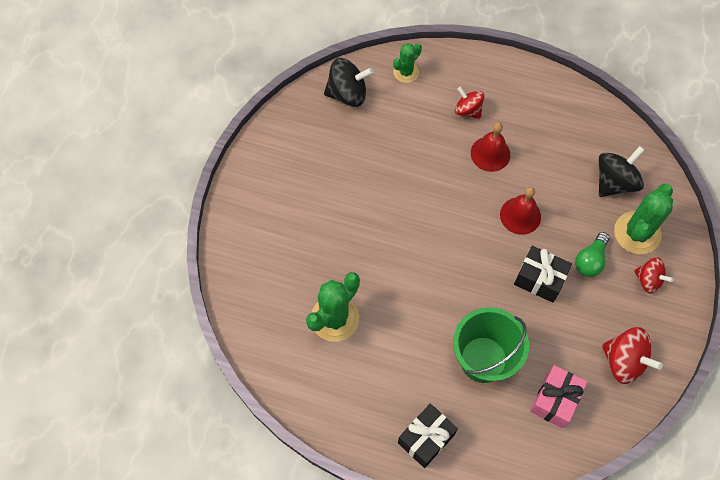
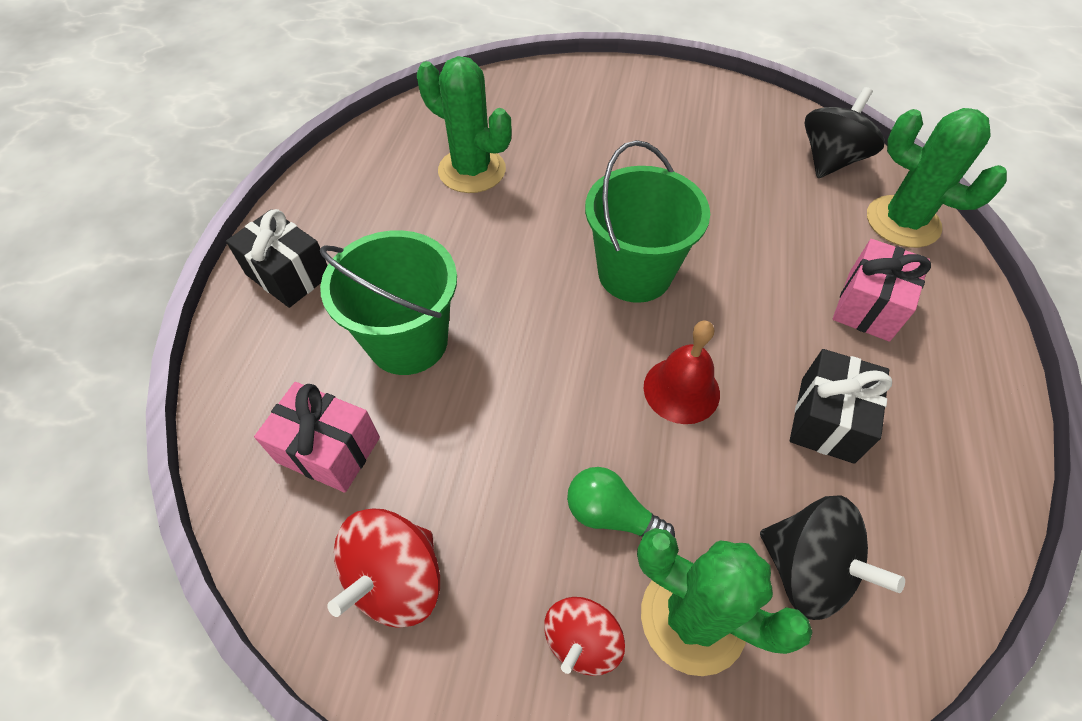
camera: 85 degrees right, 10 degrees down
(347, 93) = (830, 160): black spinning top -> black spinning top turned 135 degrees counterclockwise
(406, 72) = (902, 222): green cactus -> green cactus, size x1.70
(437, 226) = (634, 273): none -> green bucket
(468, 110) = (868, 306): red spinning top -> pink gift
(490, 153) = (793, 341): red bell -> none
(539, 279) = (559, 423): black gift -> black gift (827, 419)

